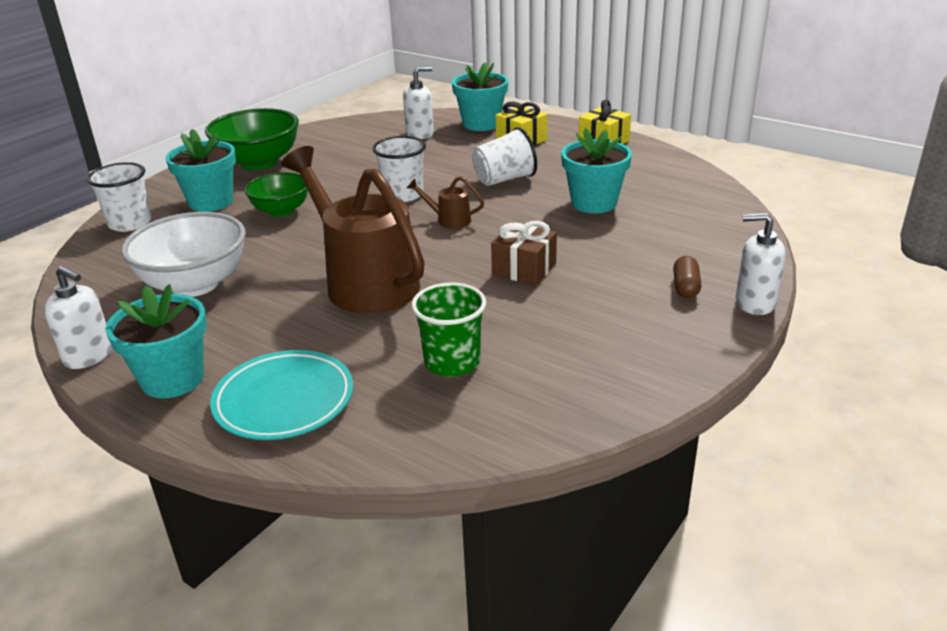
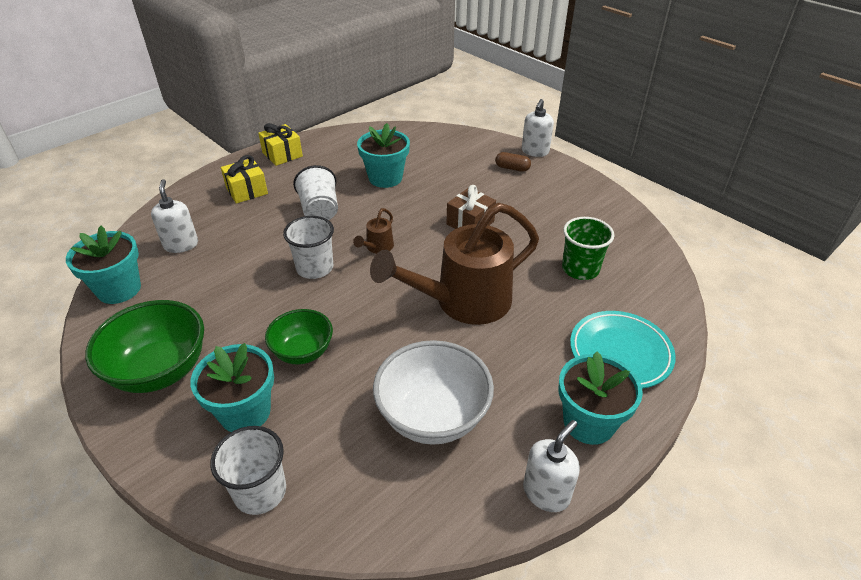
camera: 80 degrees left, 10 degrees up
(481, 124) = (190, 206): turquoise flower pot -> turquoise flower pot (119, 289)

